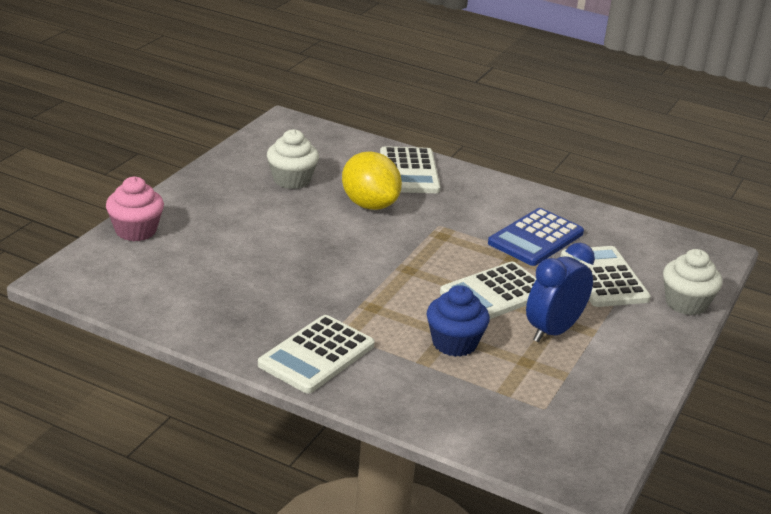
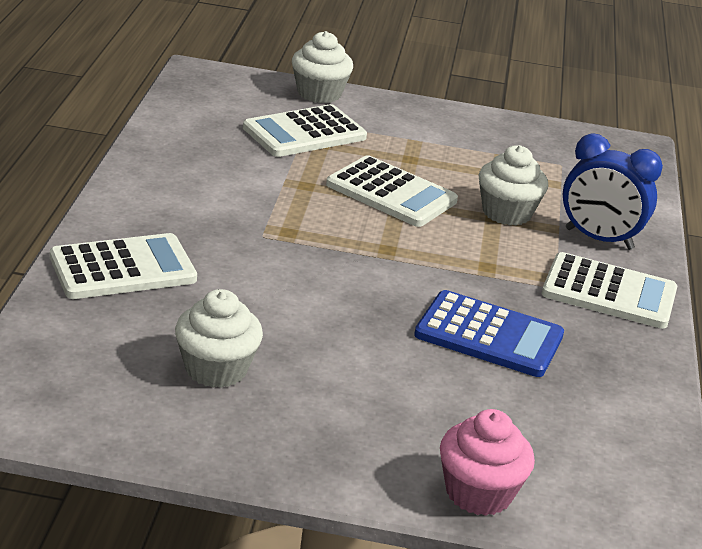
camera: 110 degrees left, 0 degrees up
(369, 205) = (246, 292): yellow lemon -> none
(454, 343) = (506, 213): blue cupcake -> white cupcake
(535, 238) = (247, 171): blue calculator -> blue calculator (489, 335)
(553, 331) = (433, 160): blue clock -> blue clock (599, 239)

